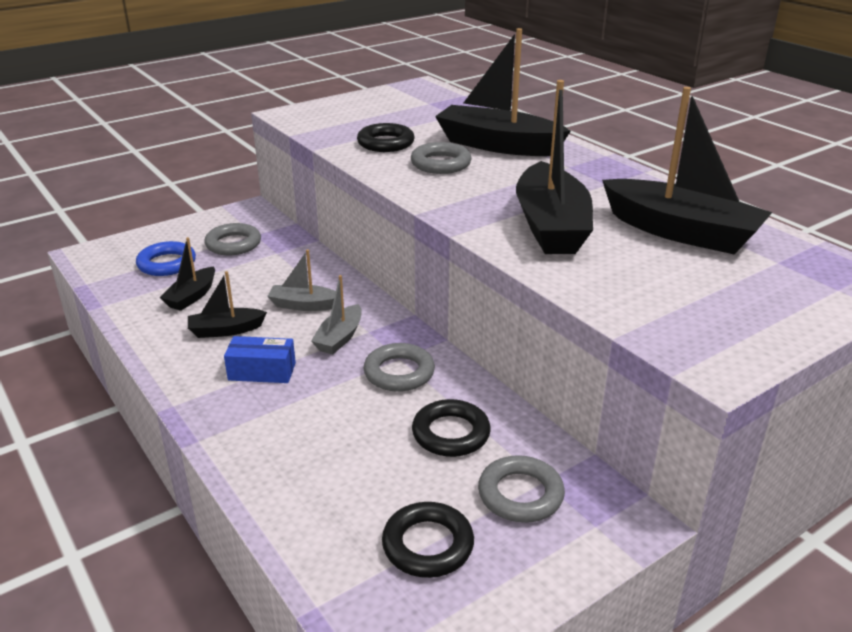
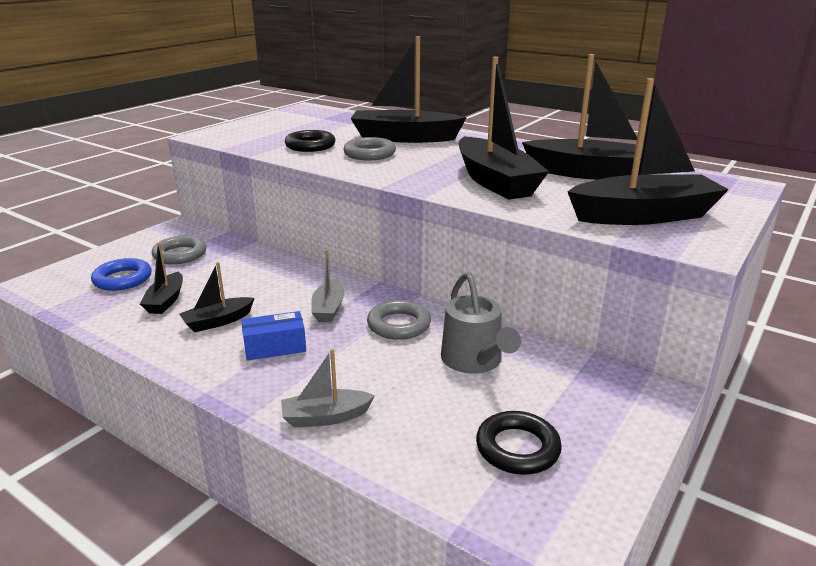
camera: 20 degrees left, 5 degrees down
(304, 305) = (279, 290): grey boat -> grey boat (325, 417)
(451, 433) = (474, 360): black ring -> grey watering can
(520, 494) = (562, 392): grey ring -> none
(689, 306) = (643, 216): none -> black boat

